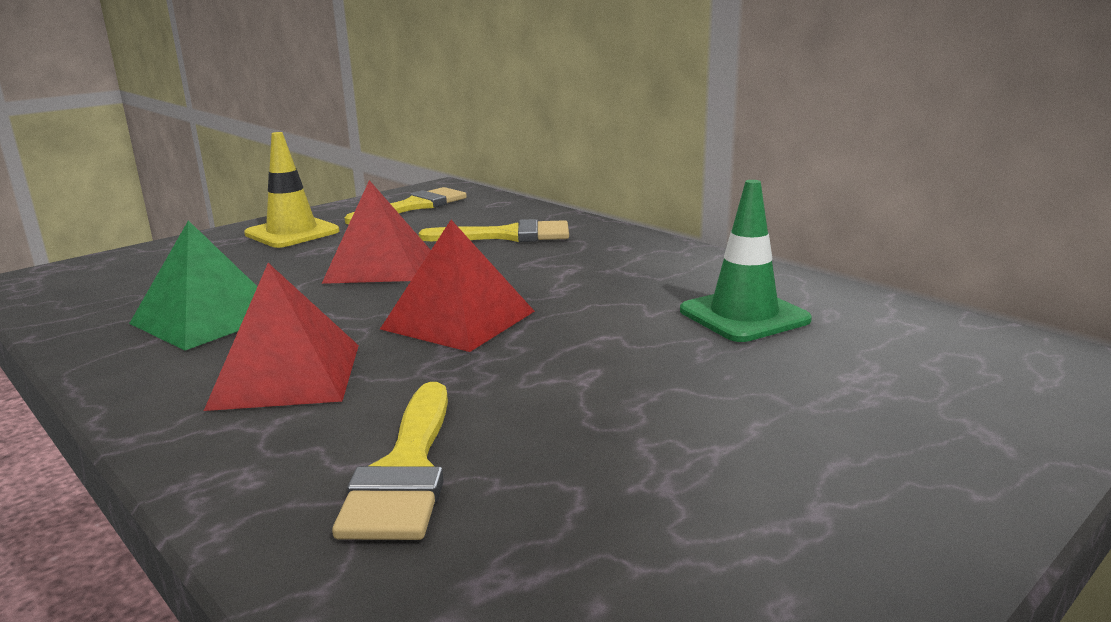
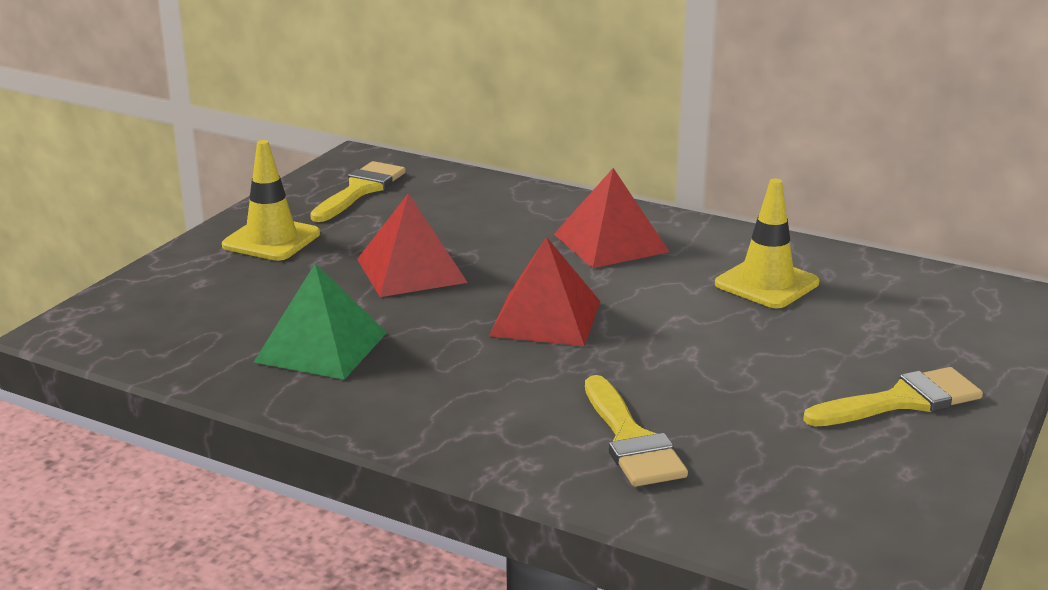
camera: 20 degrees left, 5 degrees up
(287, 375) = (461, 387): red pyramid -> red pyramid (610, 242)
(507, 235) = (497, 220): yellow brush -> yellow brush (902, 401)
(744, 315) = (766, 283): green traffic cone -> yellow traffic cone

